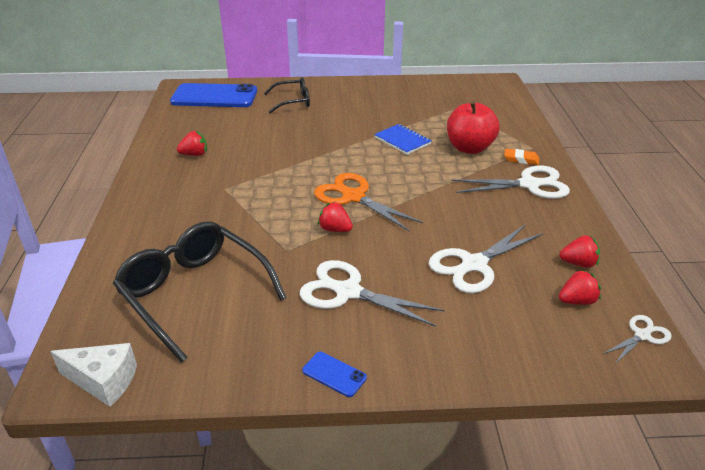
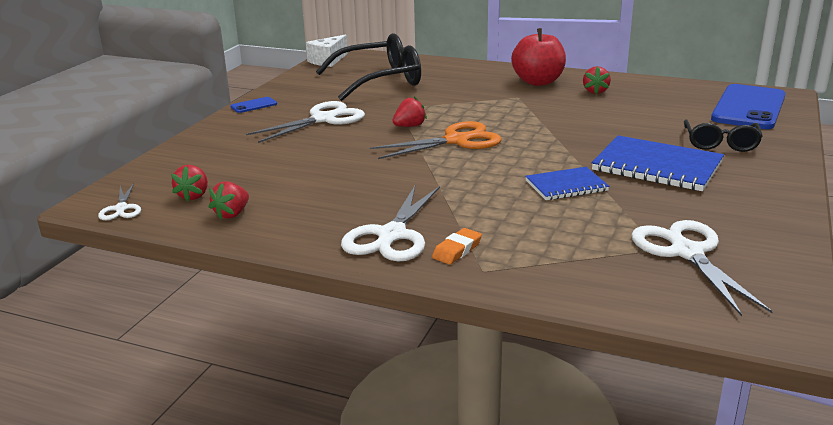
camera: 115 degrees right, 10 degrees down
(348, 117) = (657, 167): none -> blue notebook
(469, 148) = (516, 223): red apple -> red apple (538, 82)
(474, 264) = (294, 168): white scissors -> white scissors (686, 253)

